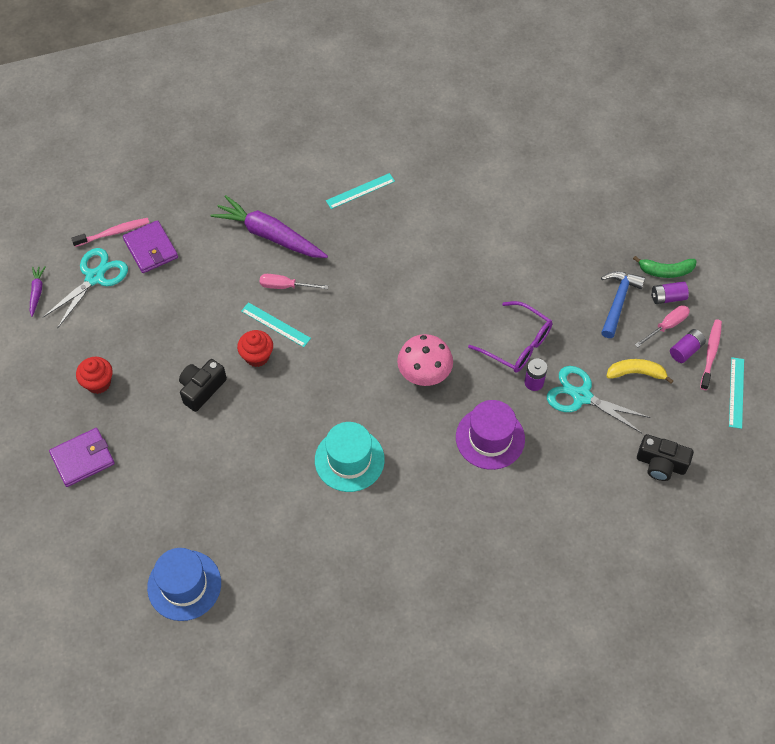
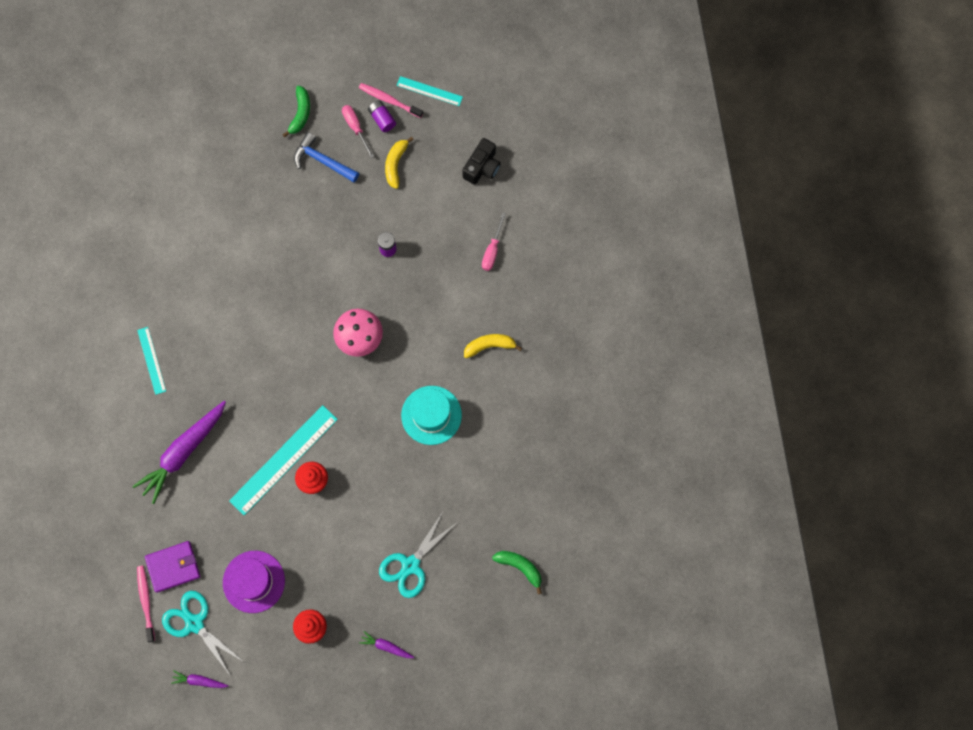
camera: 80 degrees left, 15 degrees up
(82, 458) = (386, 646): purple wallet -> purple carrot
(184, 585) = (520, 567): blue hat -> green banana
(202, 389) = (337, 534): black camera -> none
(275, 324) = (283, 459): turquoise ruler -> turquoise ruler, size x1.86
(285, 286) = (244, 445): pink screwdriver -> pink screwdriver (492, 250)
(443, 508) = (489, 346): none -> yellow banana
(490, 438) = (433, 296): purple hat -> purple hat (254, 581)
(517, 344) = (348, 254): purple glasses -> none
(581, 396) = (409, 213): turquoise scissors -> turquoise scissors (411, 565)
(667, 297) = (327, 119): purple battery -> none

